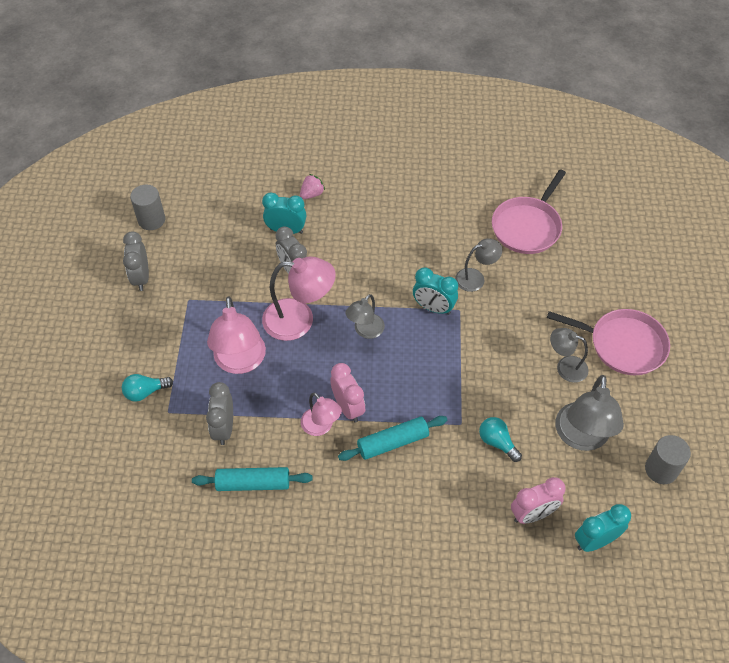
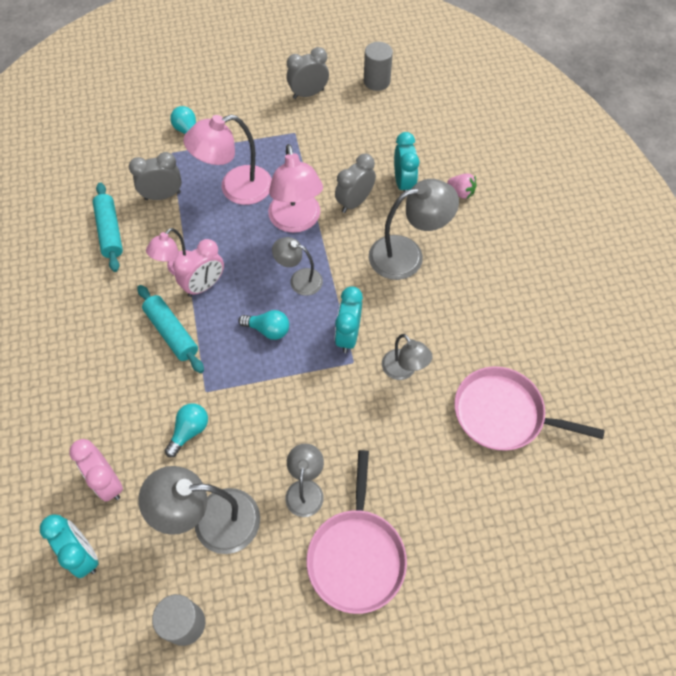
camera: 75 degrees right, 5 degrees up
(364, 247) = (407, 255): none -> grey lamp
(411, 365) = (268, 330): none -> turquoise light bulb

